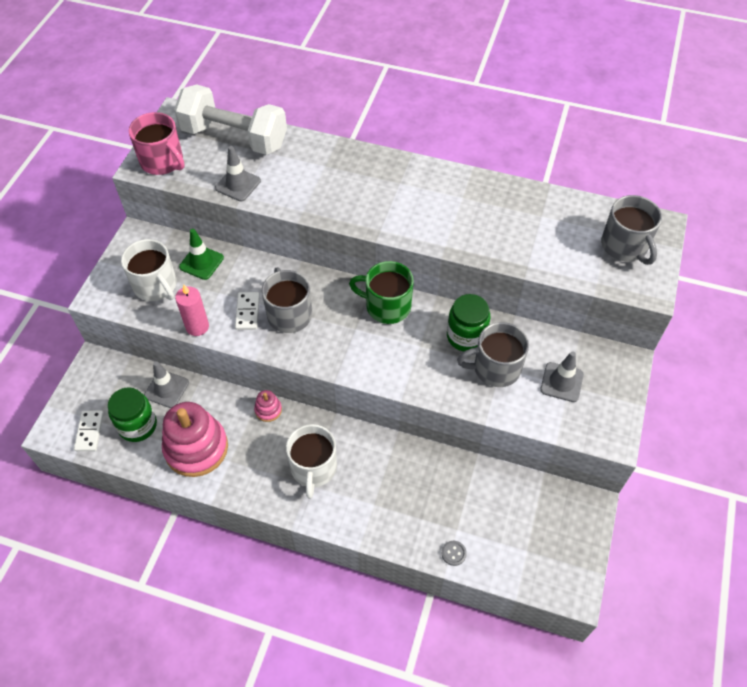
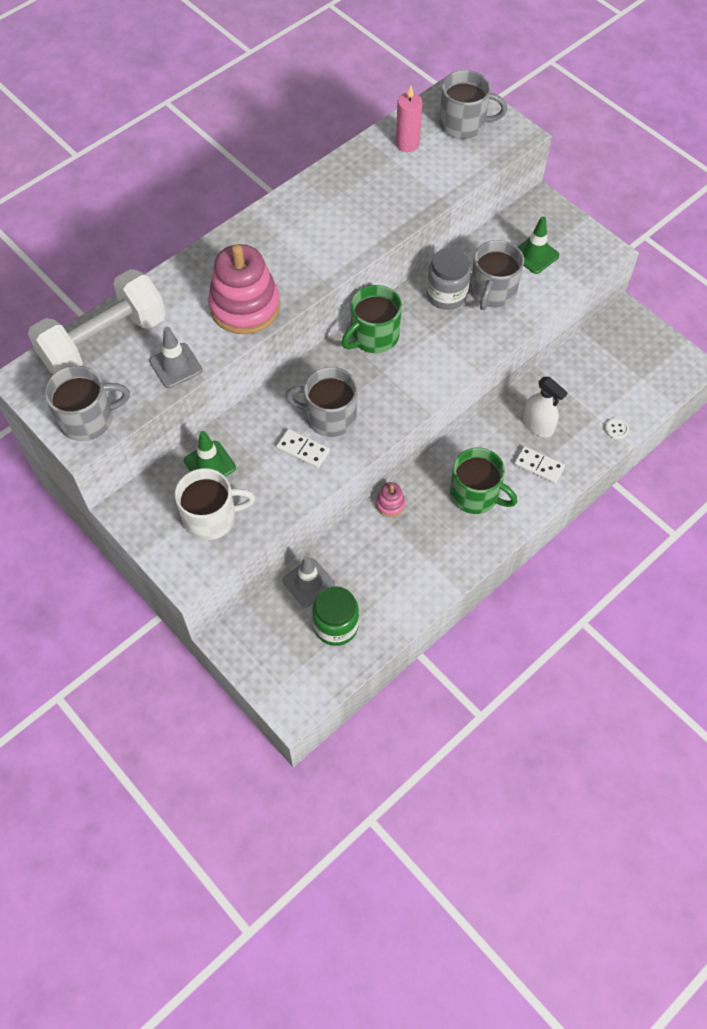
camera: 60 degrees left, 5 degrees up
(89, 431) = (315, 674): white domino -> white domino (539, 466)
(162, 161) = (88, 419): pink mug -> grey mug
(196, 448) = (395, 583): pink stacking toy -> pink stacking toy (245, 306)
(197, 327) = (291, 500): pink candle -> pink candle (407, 144)
(313, 468) = (475, 494): white mug -> green mug
(415, 485) = (538, 425): none -> white spray bottle
(453, 553) = (616, 429): grey button -> white button
(466, 336) = (446, 295): green jar -> grey jar
(561, 382) = (535, 255): grey traffic cone -> green traffic cone

